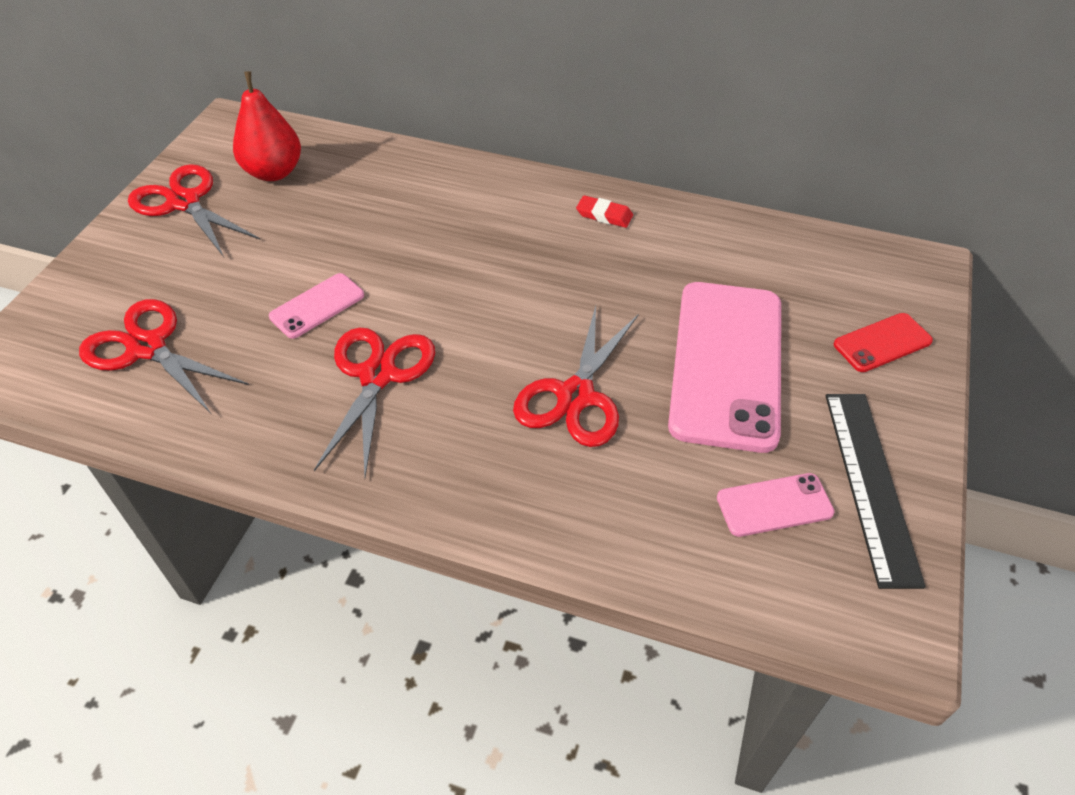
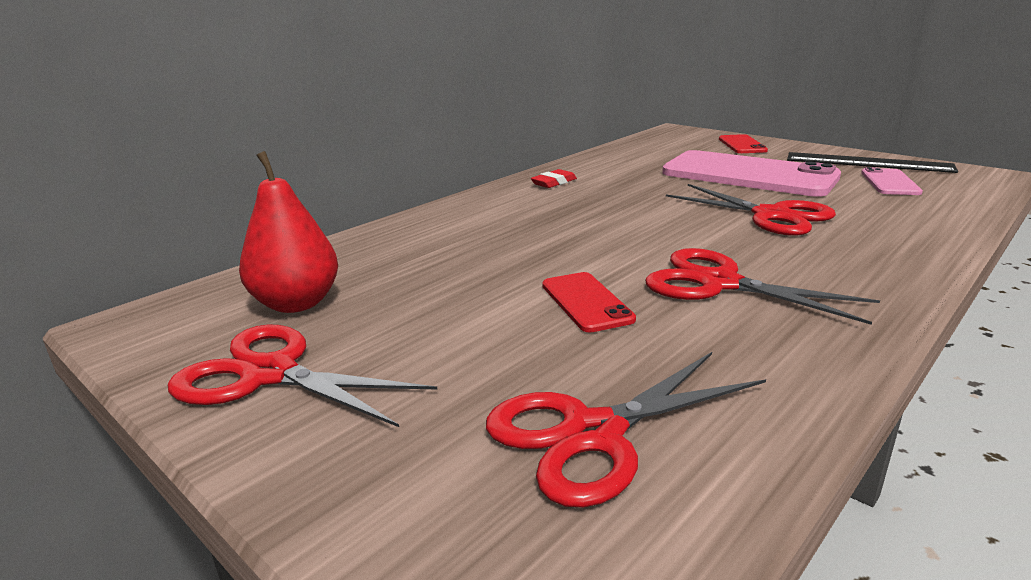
camera: 65 degrees left, 25 degrees down
(184, 202) = (270, 374): red scissors -> red scissors turned 45 degrees clockwise
(317, 306) = (586, 302): pink phone -> red phone

